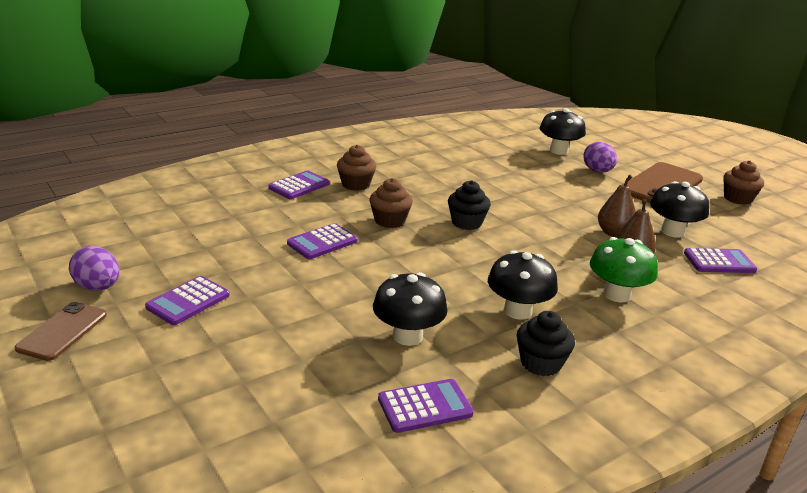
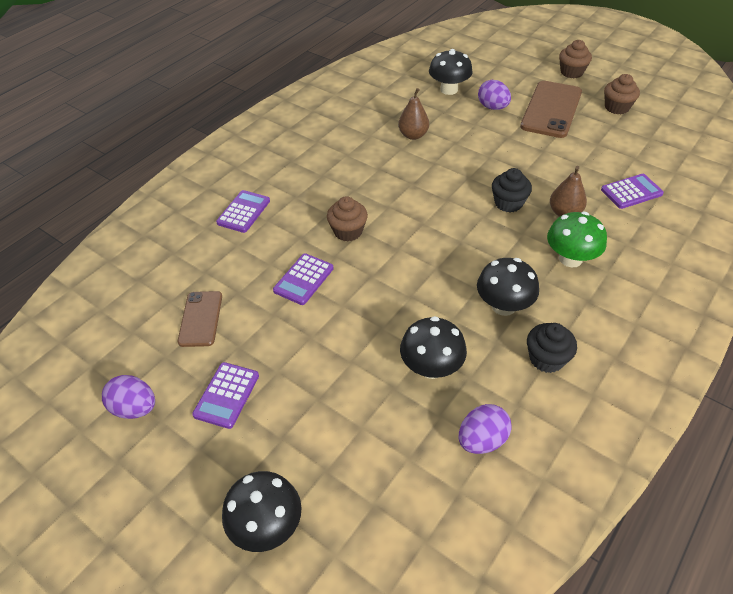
camera: 15 degrees left, 20 degrees up
(62, 331) = (136, 473): brown phone -> brown phone (200, 319)
(356, 184) = (294, 193): brown cupcake -> brown cupcake (571, 72)
(425, 406) = (482, 440): purple calculator -> purple egg
(466, 223) = (414, 212): black cupcake -> black cupcake (508, 203)
(613, 233) = (538, 184): brown pear -> brown pear (413, 135)
(672, 232) = (583, 166): black mushroom -> black mushroom (267, 526)

